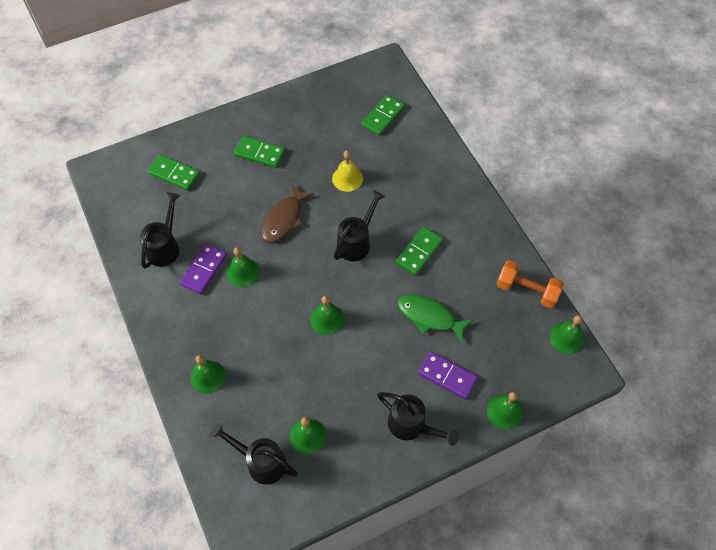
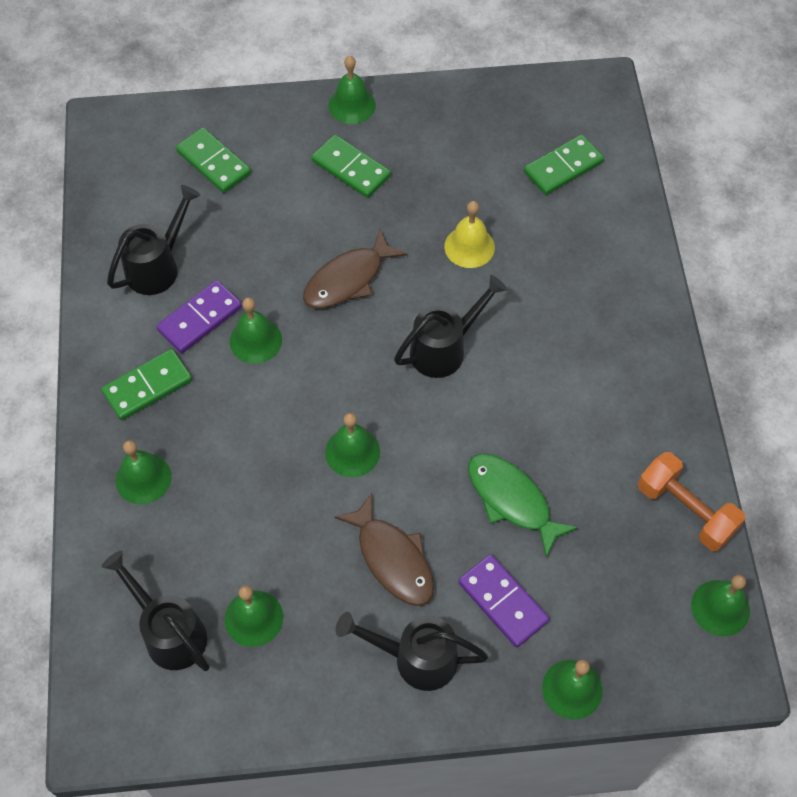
camera: 20 degrees right, 0 degrees up
(245, 115) = (352, 105): none -> green bell
(375, 373) = (392, 558): none -> brown fish
(411, 425) = (416, 658): black watering can -> black watering can turned 135 degrees clockwise
(419, 252) = (536, 394): green domino -> green domino (147, 386)

